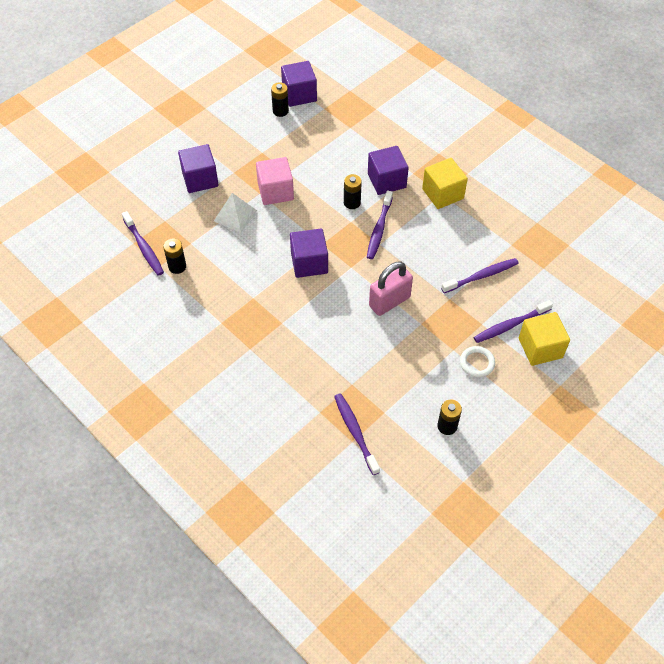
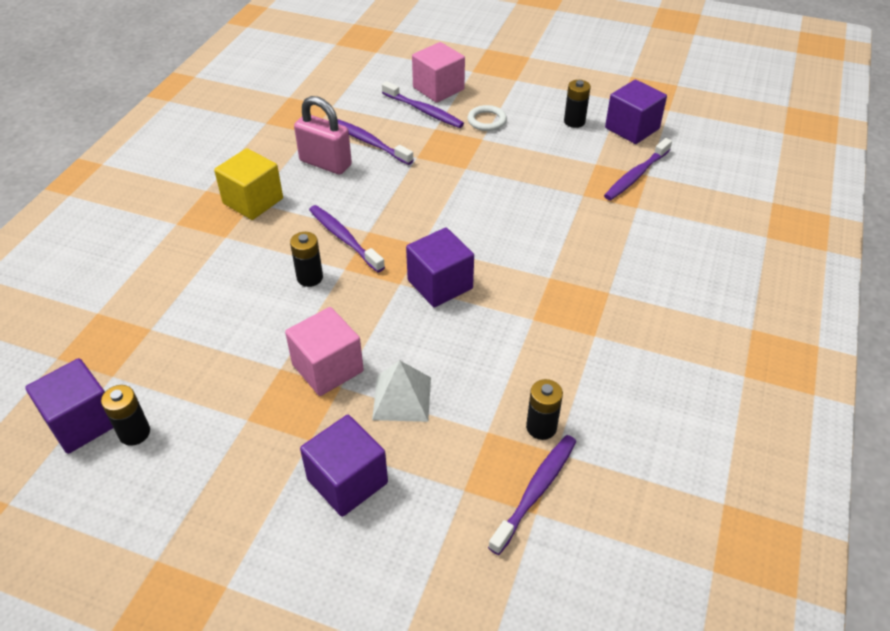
camera: 115 degrees left, 10 degrees down
(379, 229) = (344, 238): purple toothbrush -> purple toothbrush turned 120 degrees counterclockwise
(386, 180) = (251, 257): purple cube -> purple cube (632, 128)
(389, 301) = (452, 198): pink padlock -> pink padlock (325, 163)
(540, 348) = (438, 89): yellow cube -> pink cube

